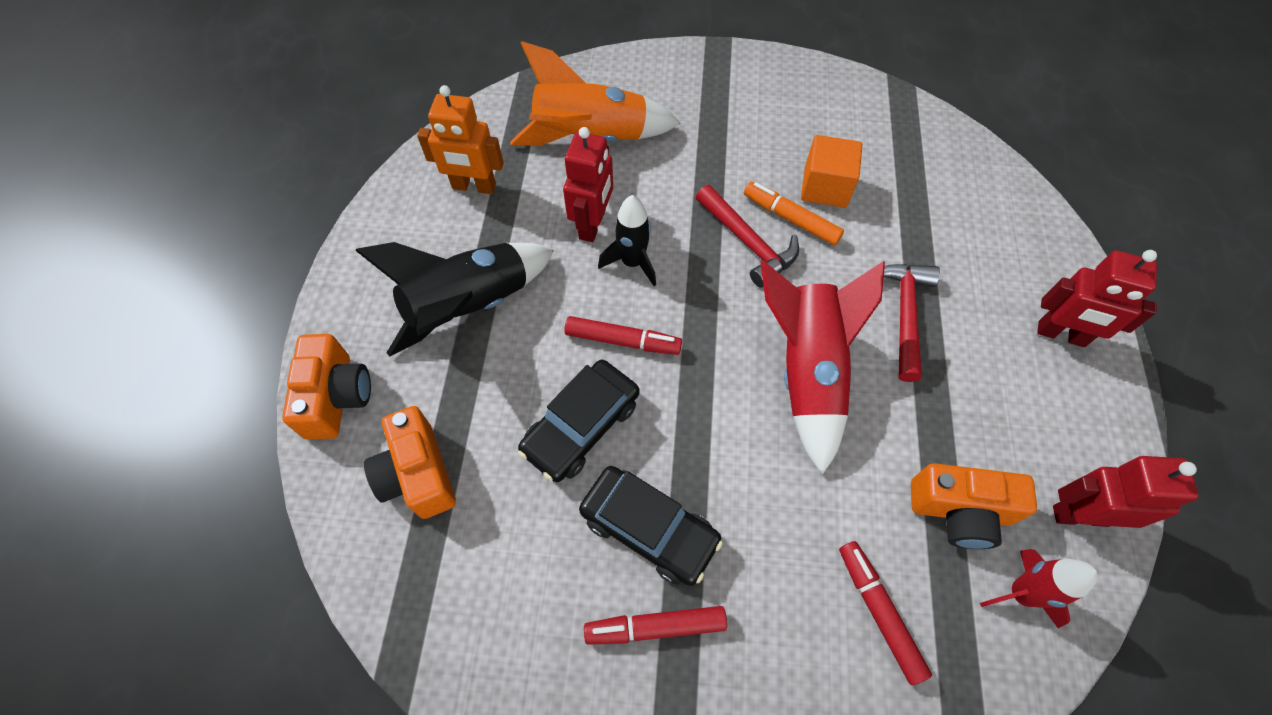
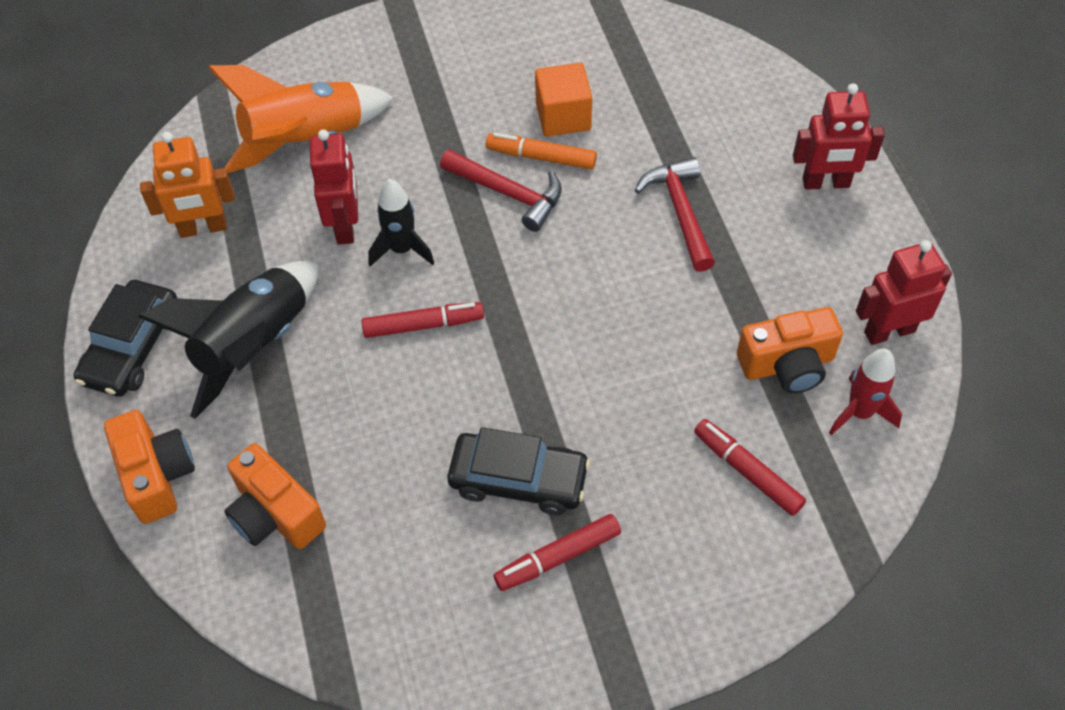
camera: 20 degrees left, 5 degrees down
(581, 426) = (416, 415): black car -> black car (132, 347)
(807, 371) = (610, 293): red rocket -> none

